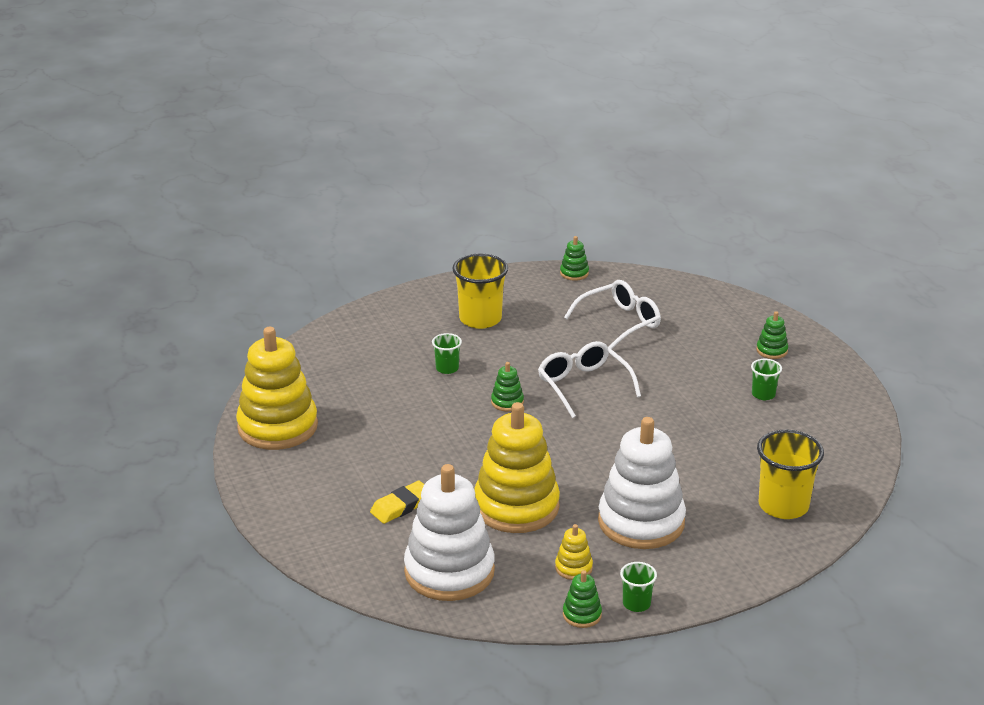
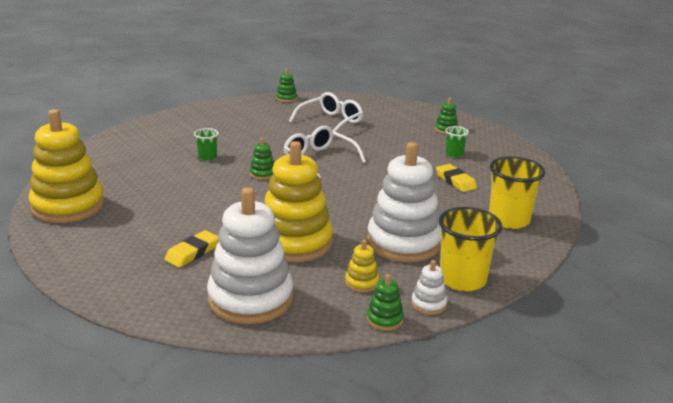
camera: 15 degrees left, 5 degrees down
(480, 319) = (225, 127): yellow cup -> yellow cup (462, 280)
(636, 603) = (428, 304): green cup -> white stacking toy
(744, 439) = (455, 181): none -> yellow eraser

